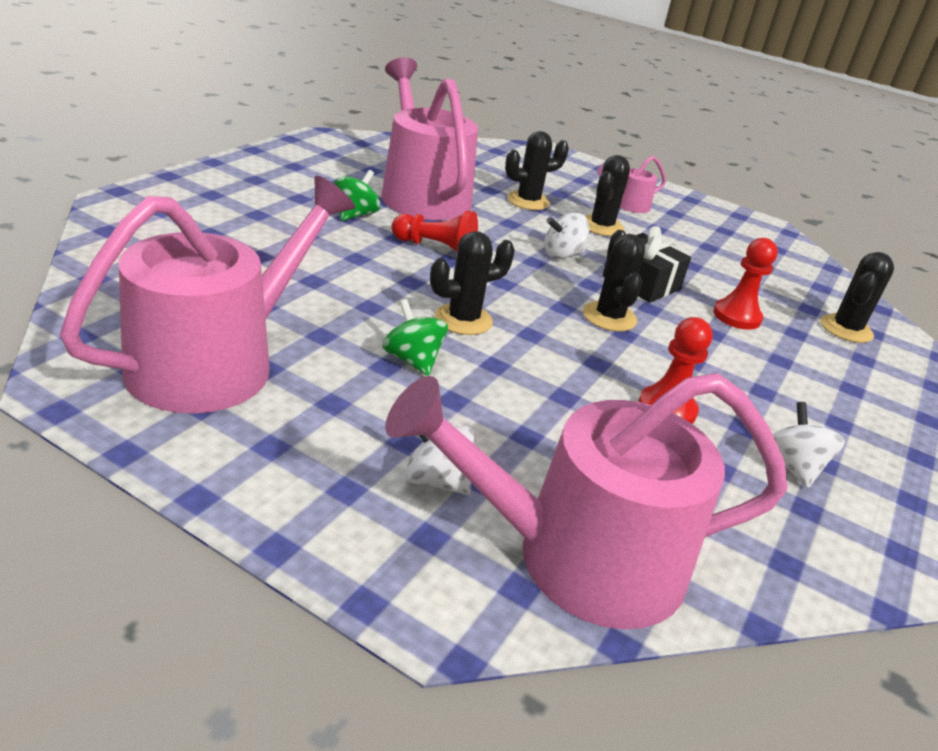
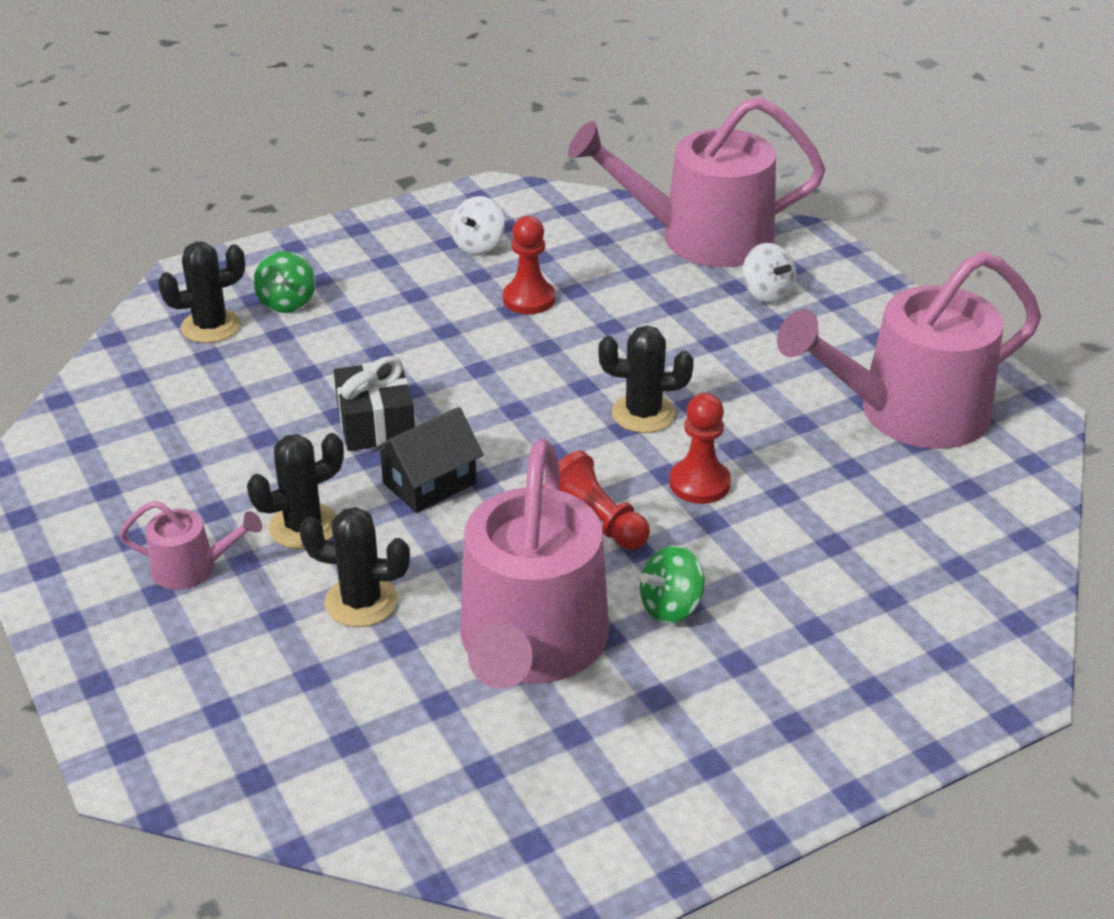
camera: 145 degrees left, 5 degrees up
(412, 360) = (726, 382): green spinning top -> green spinning top (287, 303)
(562, 255) = (429, 483): white spinning top -> black house
(579, 558) = (702, 238): pink watering can -> pink watering can turned 150 degrees clockwise
(609, 317) = (474, 388): black cactus -> none
(737, 316) = (319, 362): red pawn -> red pawn (699, 483)

